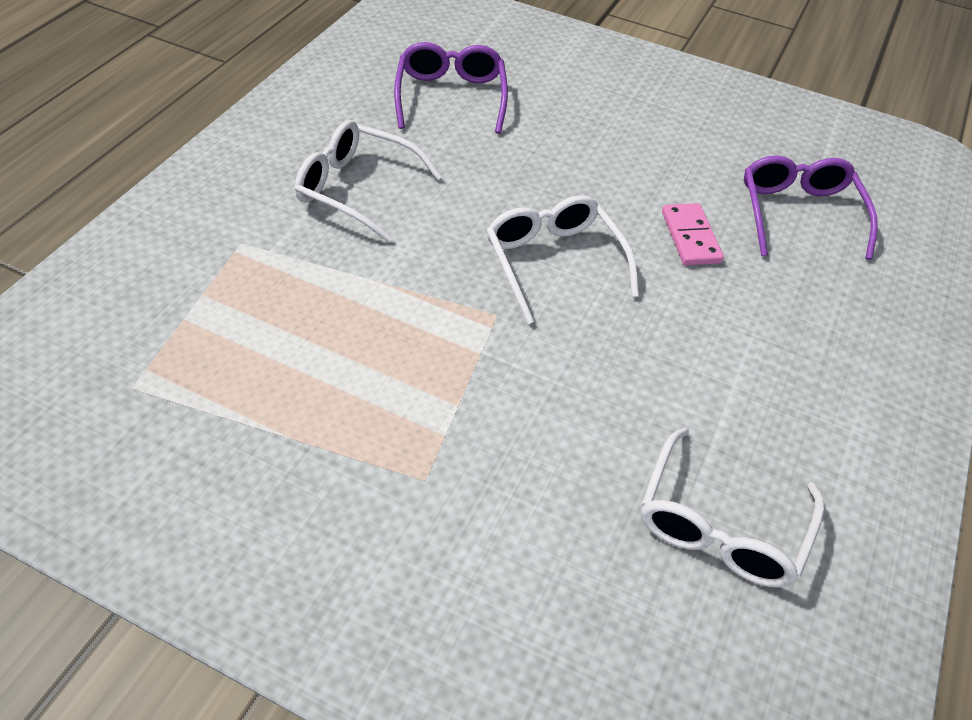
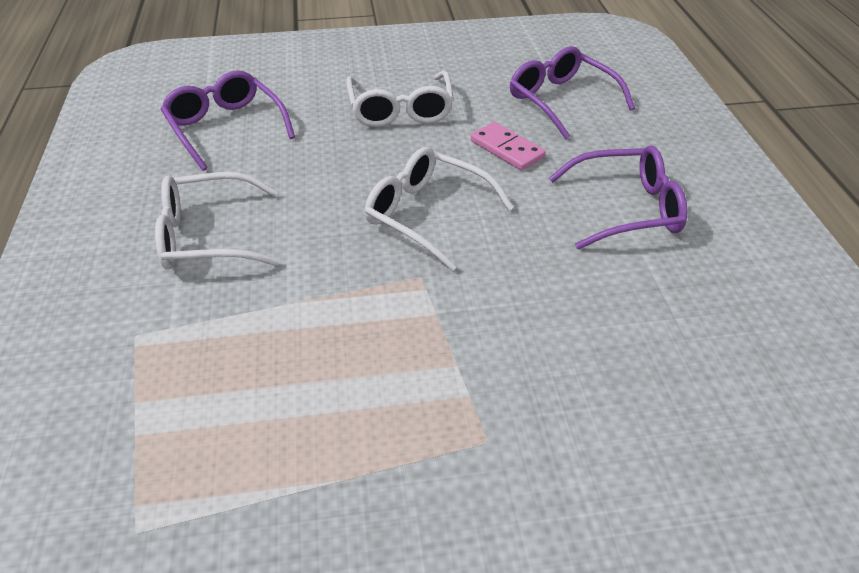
camera: 30 degrees left, 5 degrees down
(720, 525) = (721, 339): white glasses -> white glasses (400, 110)
(755, 355) = (626, 209): none -> purple glasses

